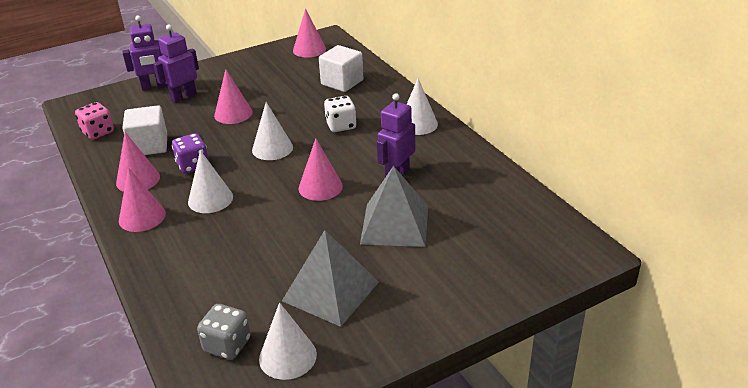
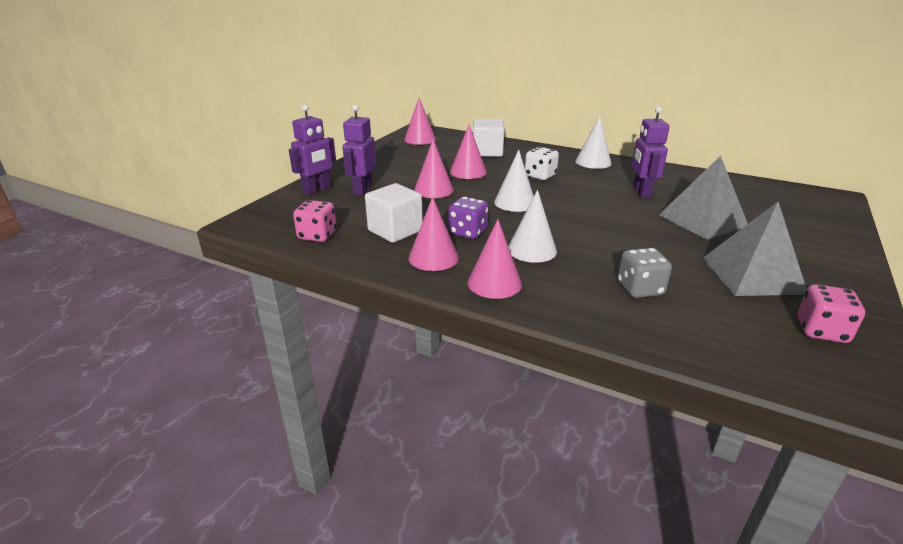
camera: 35 degrees left, 5 degrees down
(227, 345) = (765, 345): grey dice -> grey dice (640, 289)
(287, 356) = (821, 331): white cone -> pink dice
(320, 187) = (603, 215): pink cone -> pink cone (468, 172)

